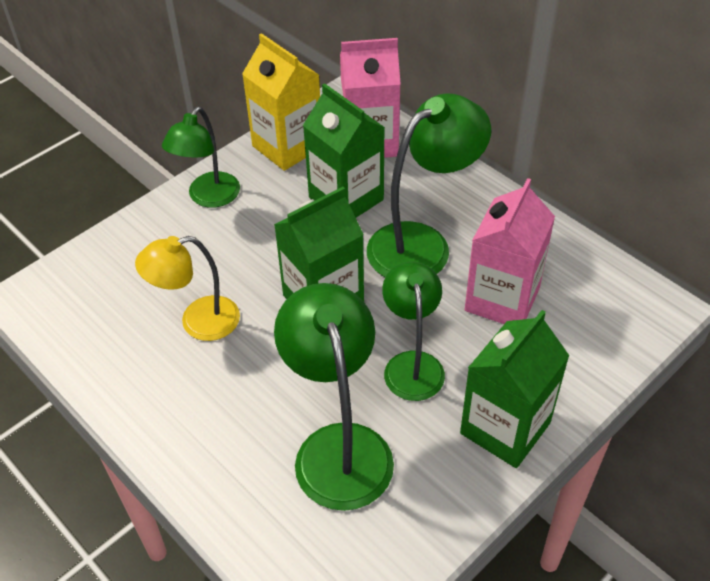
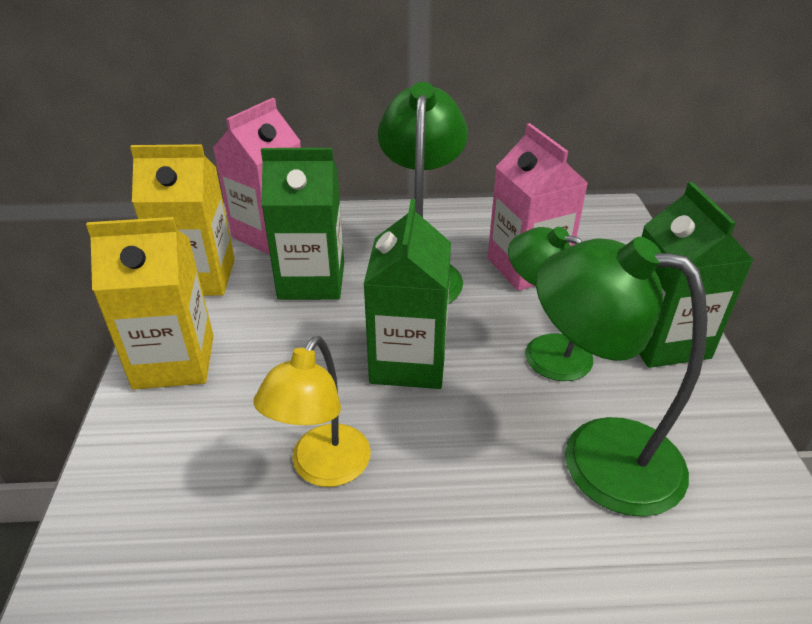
camera: 50 degrees left, 10 degrees down
(208, 197) = (174, 361): green lamp -> yellow carton

